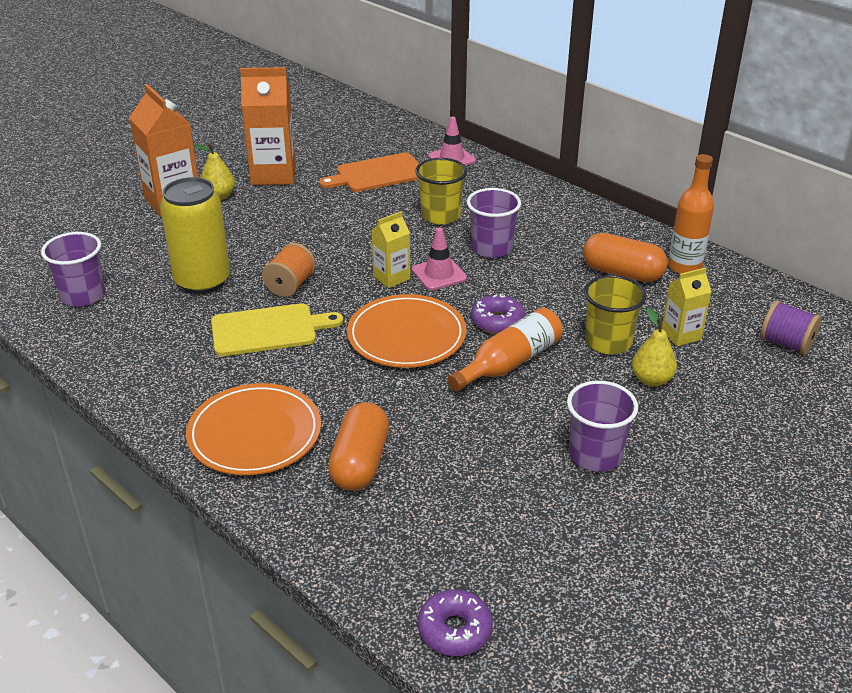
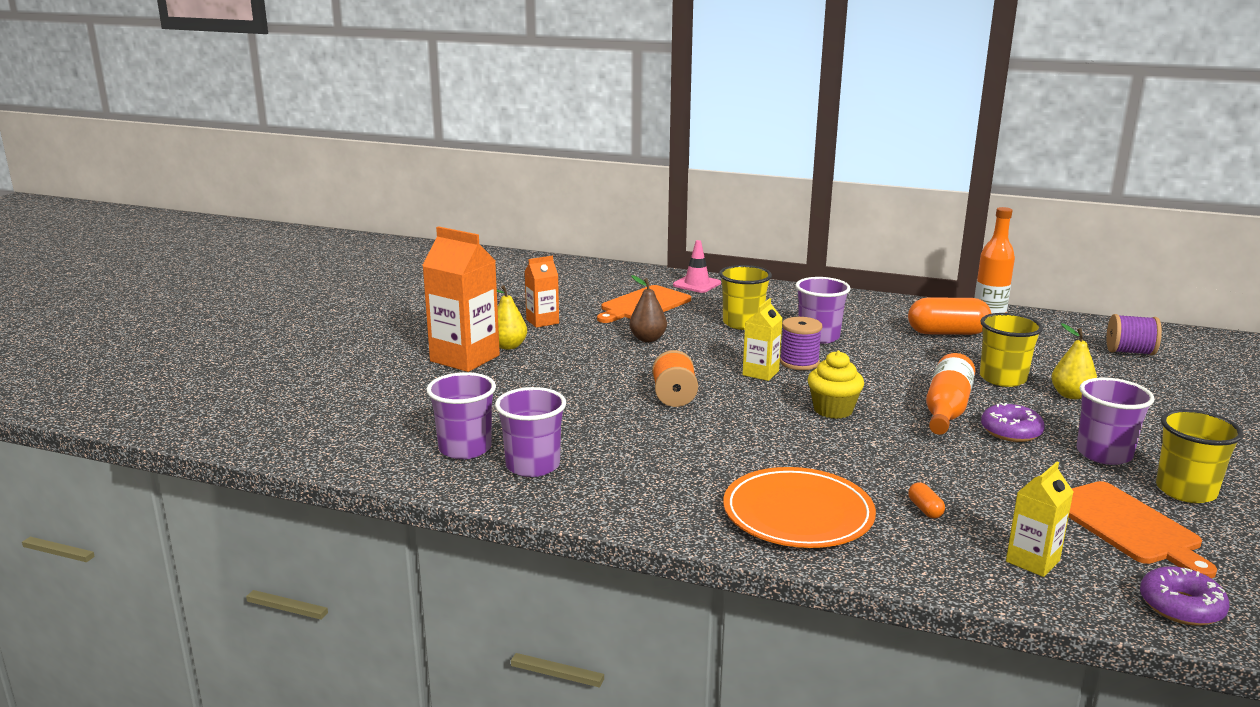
camera: 25 degrees left, 15 degrees down
(112, 326) = (532, 465): none -> purple cup
(202, 281) = (581, 411): yellow can -> none
(268, 330) = (699, 433): yellow cutting board -> none
(273, 174) = (542, 321): orange carton -> orange carton, size x0.55
(338, 215) = (648, 339): none -> brown pear
(360, 462) = (925, 509): orange capsule -> orange capsule, size x0.43
(406, 335) = (833, 410): orange plate -> yellow cupcake
(439, 274) = (799, 362): pink traffic cone -> purple spool
(497, 321) = (895, 384): purple donut -> purple donut (1011, 431)
(514, 537) = (1127, 526): none -> orange cutting board
(620, 519) = (1185, 491): none -> yellow cup
(681, 335) = (1049, 362): yellow carton -> yellow carton (1032, 561)

